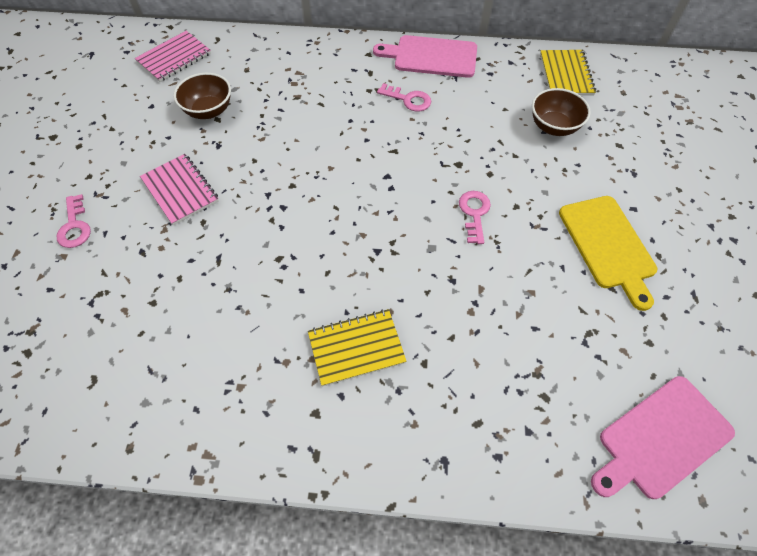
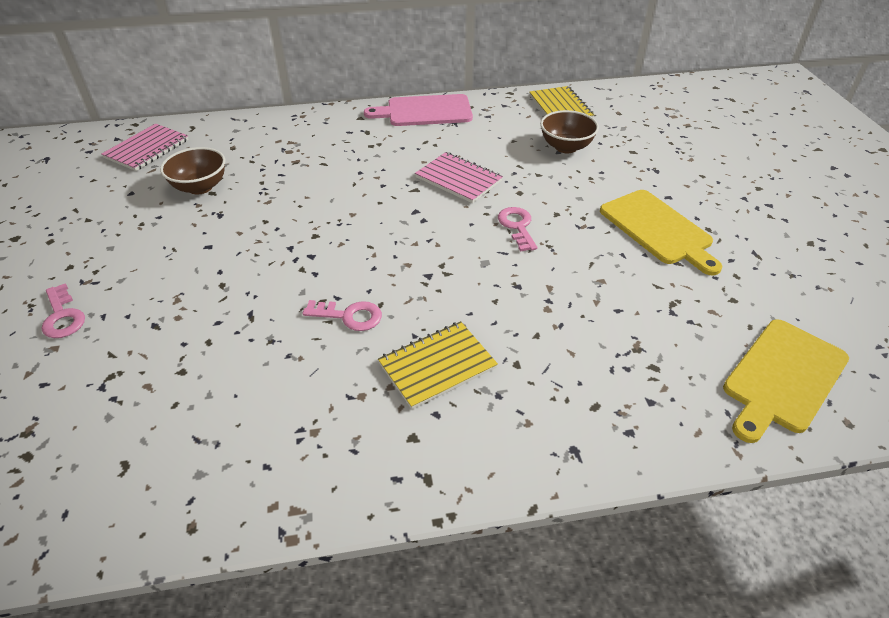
camera: 15 degrees left, 15 degrees down
(180, 190) = (186, 261): pink notebook -> pink notebook (458, 179)
(408, 99) = (414, 147): pink key -> pink key (349, 316)
(660, 438) = (782, 378): pink cutting board -> yellow cutting board

